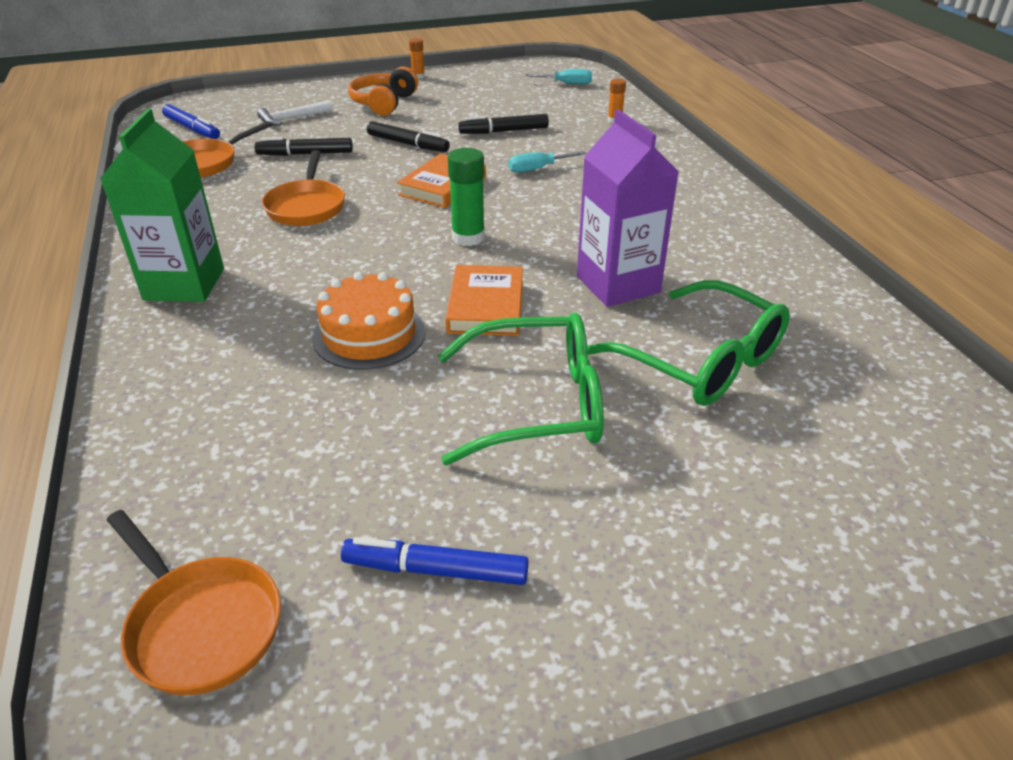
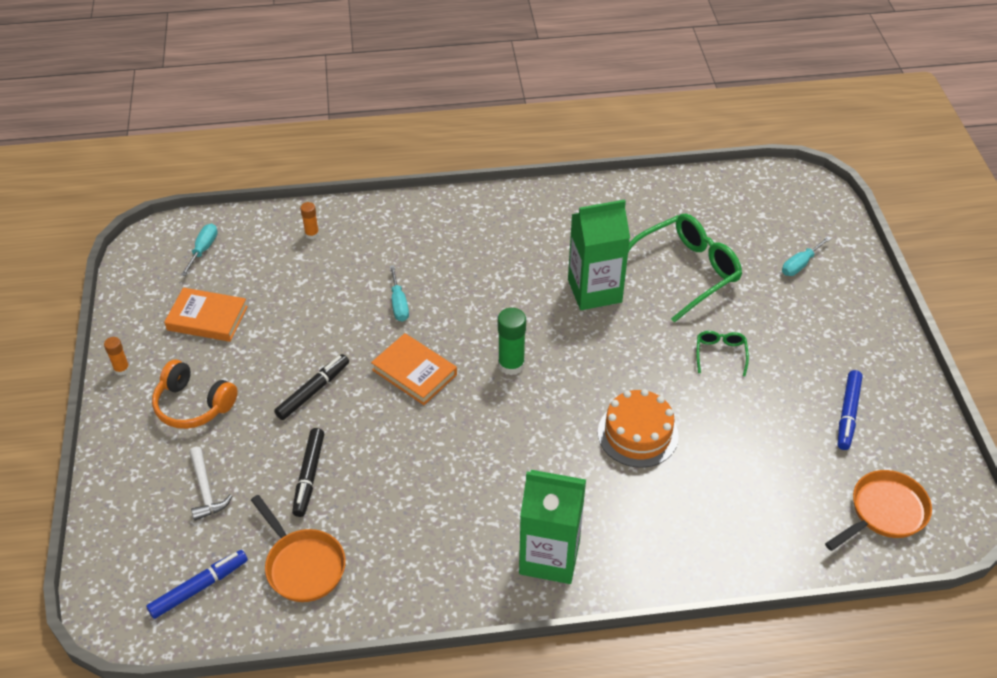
camera: 80 degrees left, 10 degrees up
(306, 206) = (428, 473): orange pan -> none
(486, 306) = (611, 365): orange book -> orange book (207, 318)
(504, 131) = (308, 315): black marker -> none
(537, 404) = (720, 354): green glasses -> green glasses, size x0.47
(618, 284) = (594, 291): purple carton -> green carton
(801, 498) = (800, 264): none -> turquoise screwdriver

